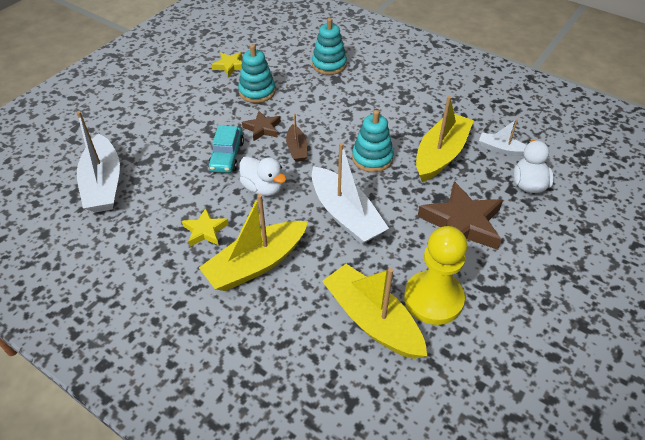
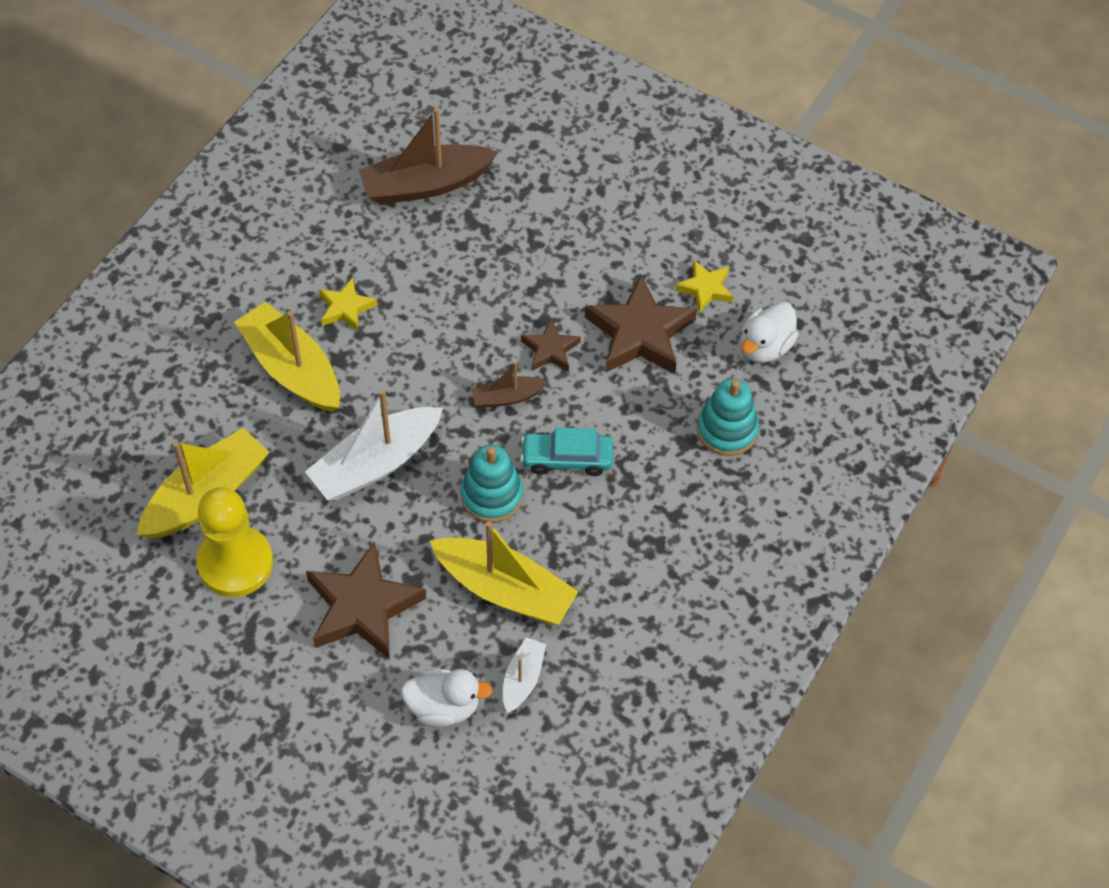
camera: 85 degrees right, 10 degrees up
(103, 184) = (425, 185): white boat -> brown boat
(227, 156) = (486, 313): turquoise car -> turquoise car (567, 459)
(257, 92) = (640, 333): turquoise stacking toy -> brown star
(263, 188) = (424, 363): white duck -> white duck (765, 347)

